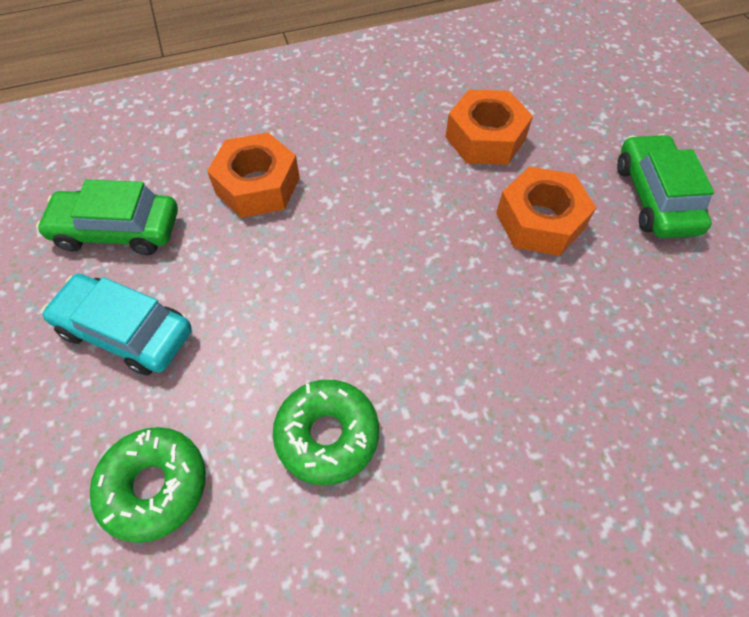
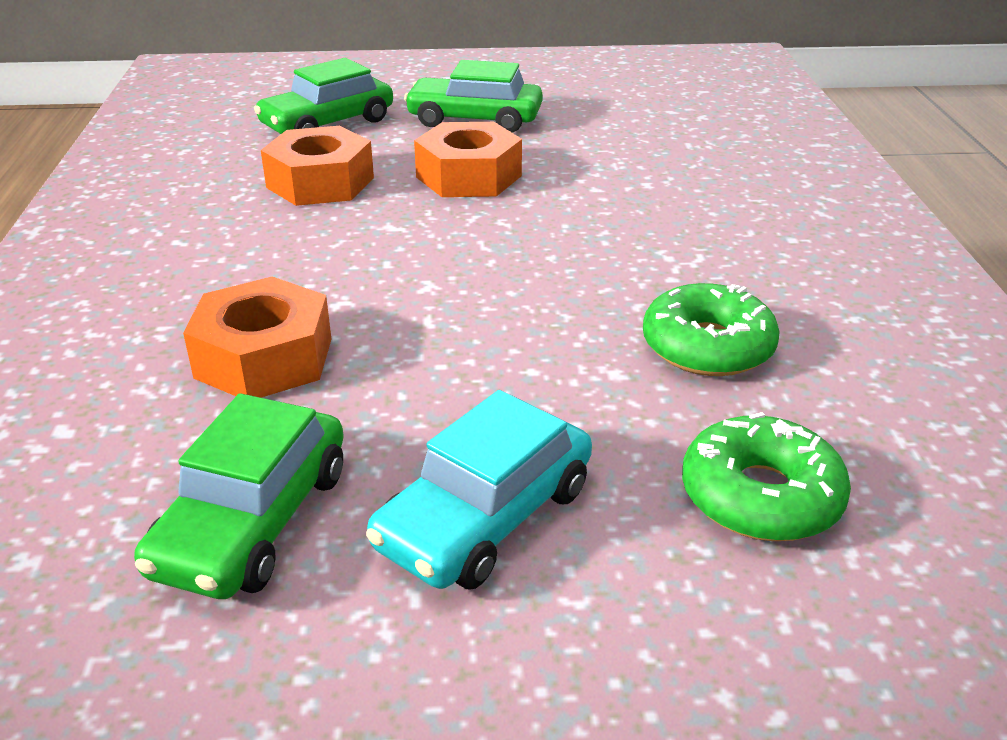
camera: 75 degrees left, 25 degrees down
(587, 109) = (327, 123): none -> green car

